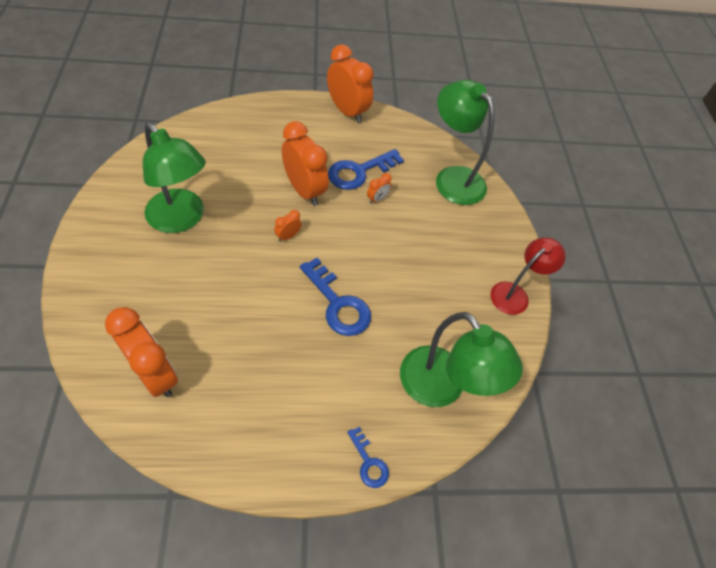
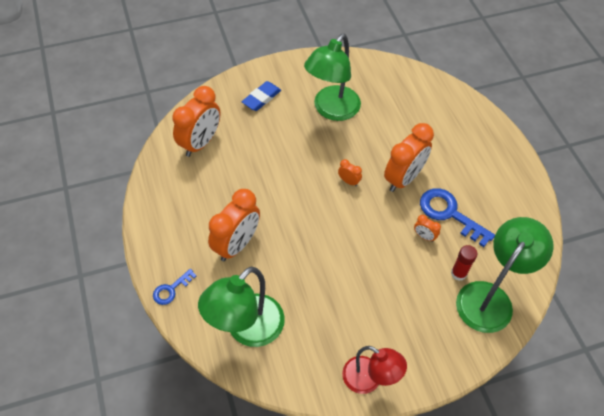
camera: 80 degrees right, 0 degrees up
(120, 283) = (261, 98): none -> blue eraser
(338, 304) = (298, 235): blue key -> none
(347, 111) = (523, 184): orange clock -> orange clock (236, 244)
(424, 189) = (458, 273): none -> red glue stick

